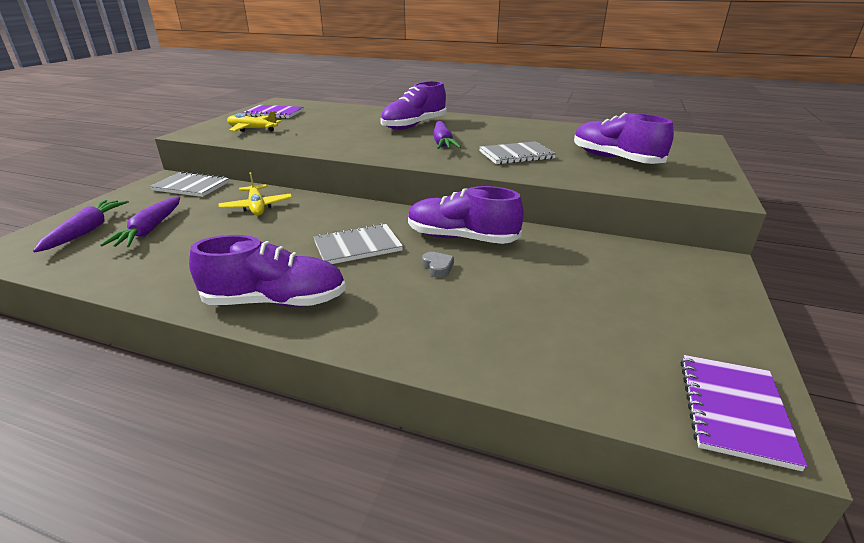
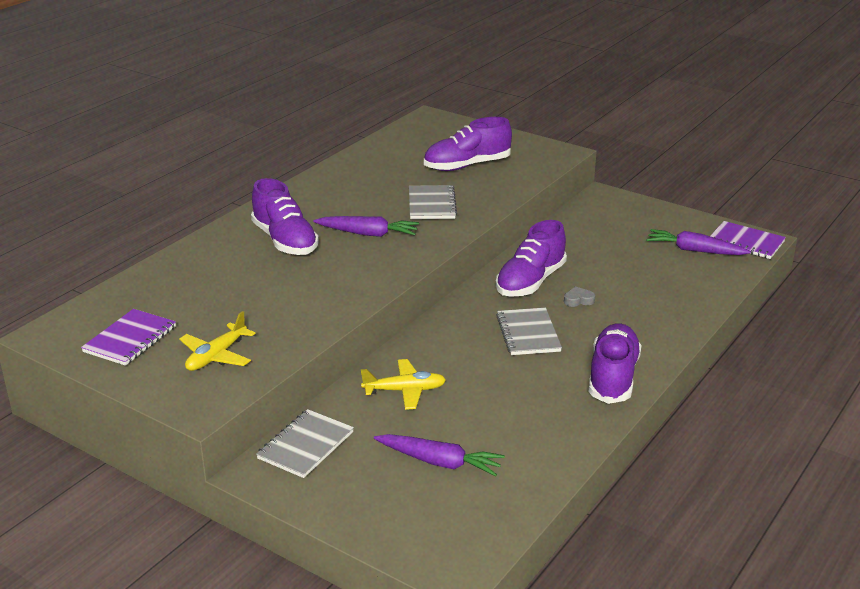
camera: 75 degrees left, 0 degrees up
(86, 231) = (424, 511): purple carrot -> purple carrot (695, 250)

